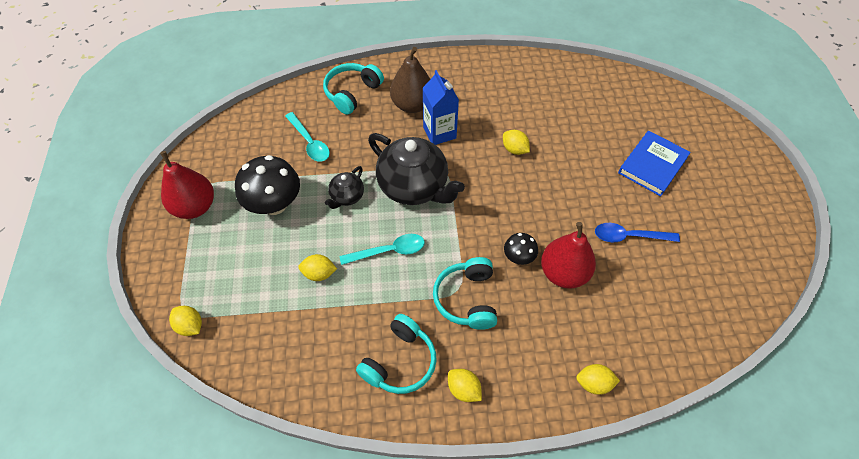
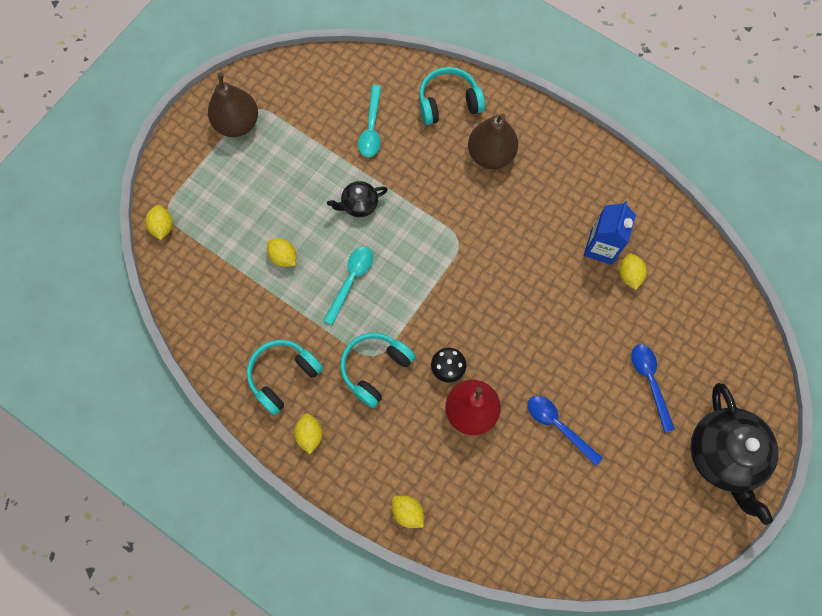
camera: 40 degrees right, 15 degrees up
(195, 207) = (237, 123): red pear -> brown pear
(274, 204) = (298, 168): black mushroom -> none
(389, 251) = (351, 280): turquoise spoon -> turquoise spoon turned 90 degrees counterclockwise
(400, 362) = (283, 376): turquoise headphones -> turquoise headphones turned 150 degrees clockwise
(414, 187) = (421, 238): black teapot -> black teapot (723, 455)
(439, 132) = (489, 201): blue carton -> blue carton (601, 247)
(514, 149) = (539, 269): yellow lemon -> yellow lemon (629, 275)
(652, 165) = (649, 381): blue book -> blue spoon

